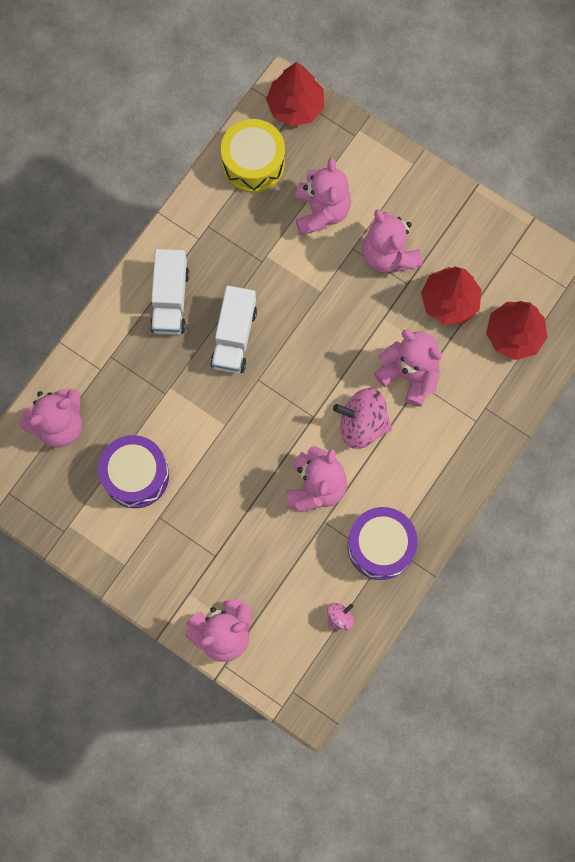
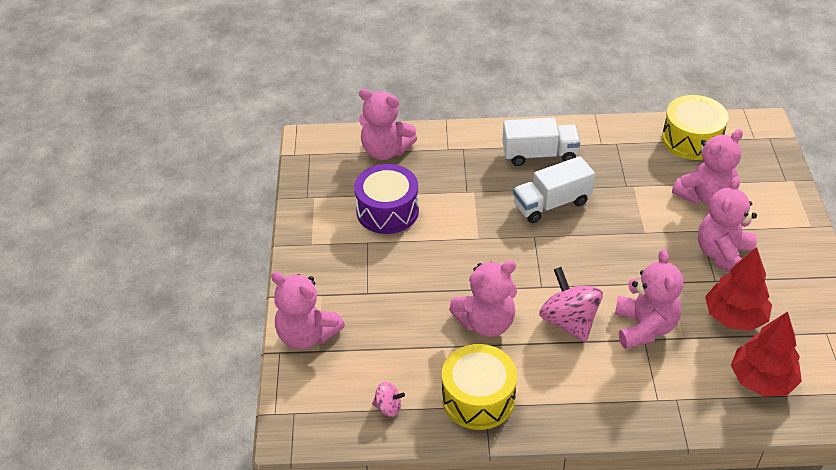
camera: 55 degrees right, 30 degrees down
(170, 300) = (539, 155): white truck -> white truck turned 150 degrees counterclockwise
(295, 106) = (761, 137): red tree -> none
(380, 546) = (478, 398): purple drum -> yellow drum

